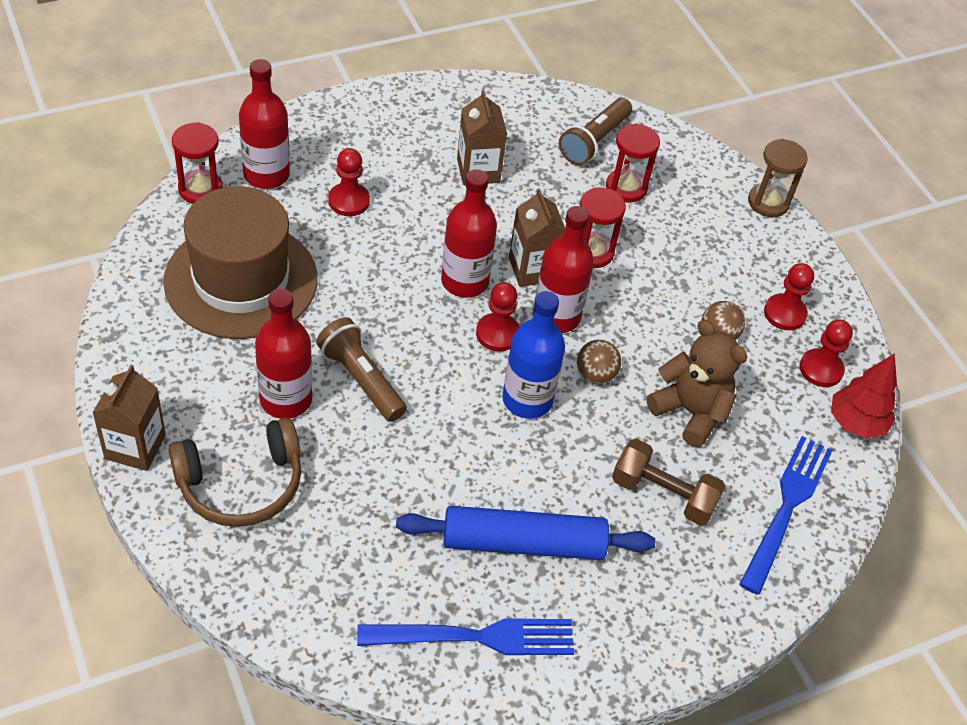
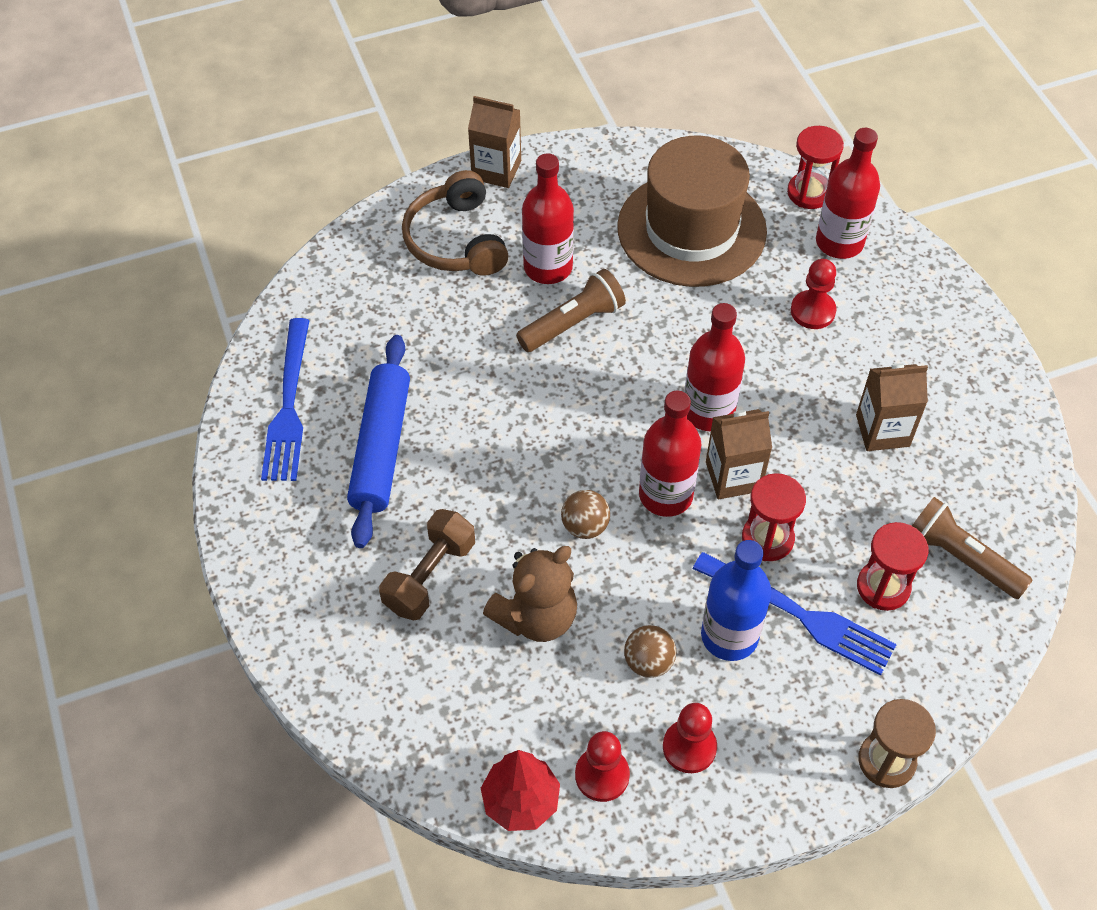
camera: 100 degrees right, 5 degrees up
(497, 334) = (637, 438): red pawn -> none
(527, 400) = (550, 460): blue bottle -> blue bottle (729, 636)
(787, 507) = (407, 698): blue fork -> blue fork (800, 615)

